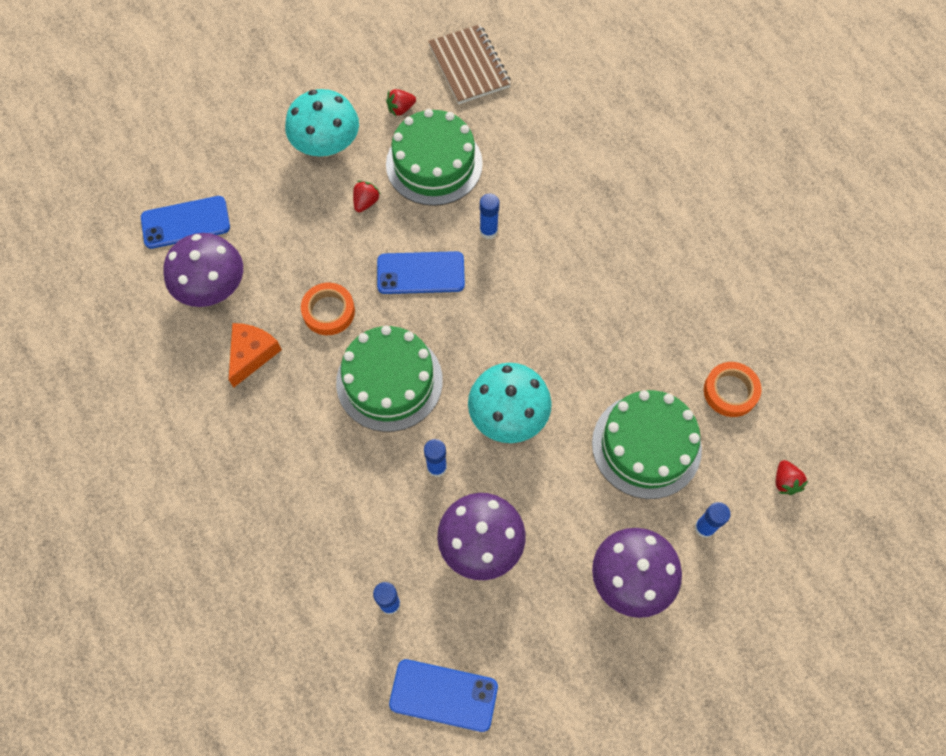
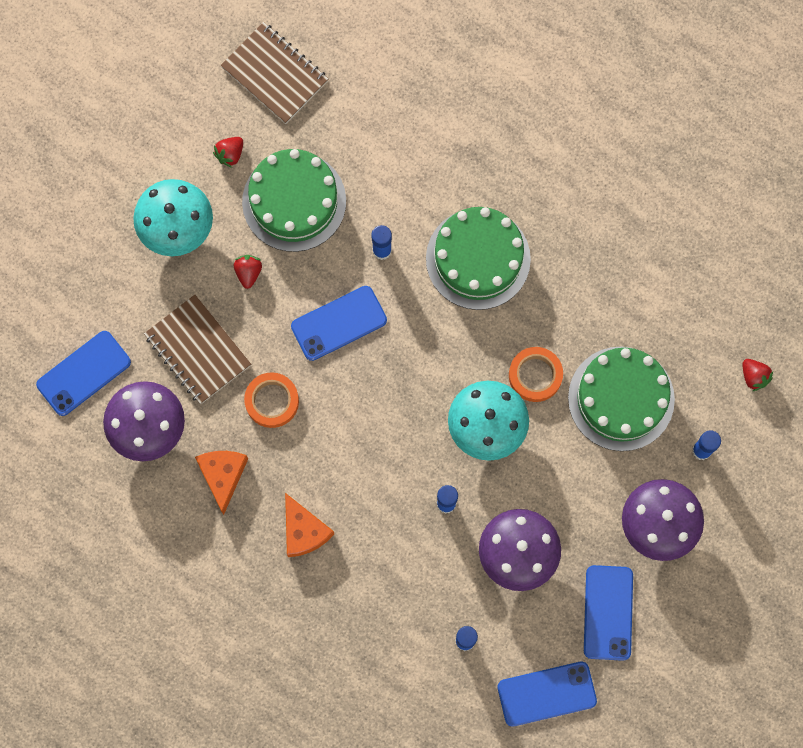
camera: 25 degrees left, 10 degrees up
(289, 244) = (198, 350): none -> brown notebook
(296, 433) = (304, 531): none -> orange cheese
(389, 381) = (363, 443): green cake -> green cake (478, 259)
(542, 642) = (608, 612): none -> blue phone
(730, 391) = (674, 313): orange tape -> orange tape (535, 375)

